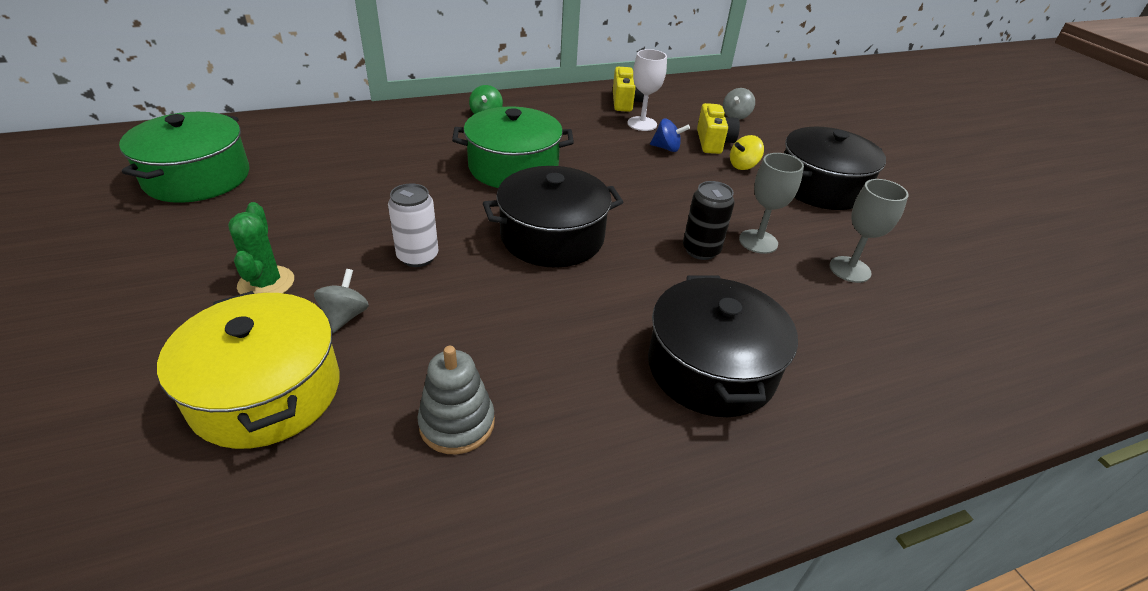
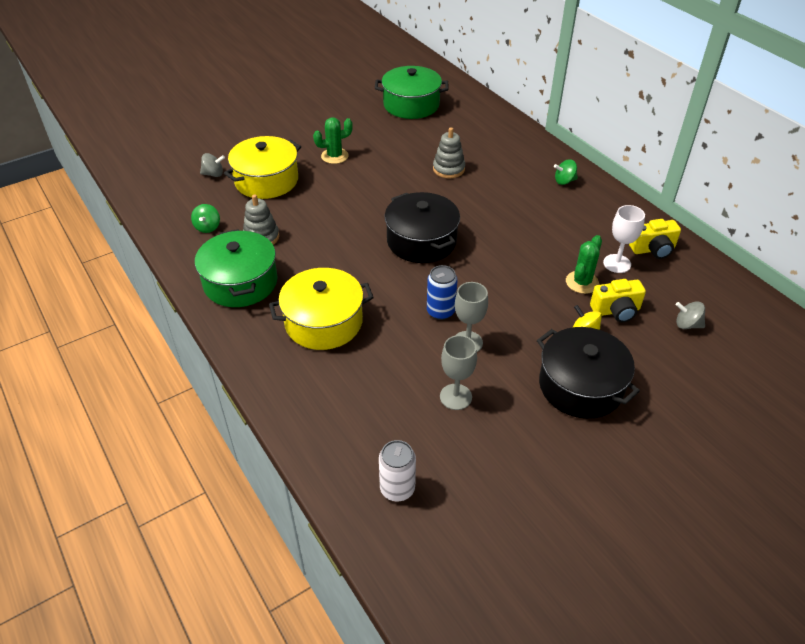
camera: 80 degrees right, 5 degrees up
(345, 316) = (320, 186): grey spinning top -> grey spinning top (213, 174)
(371, 522) = (207, 227): none -> green spinning top
(401, 181) = (448, 169): none -> grey stacking toy
(418, 257) = (376, 195): white can -> white can (397, 489)
(513, 167) = (496, 209): green pot -> green pot (240, 282)
(666, 148) = (582, 282): blue spinning top -> green cactus
(701, 250) = (440, 311): black can -> blue can
(711, 368) = (323, 322): black pot -> yellow pot

